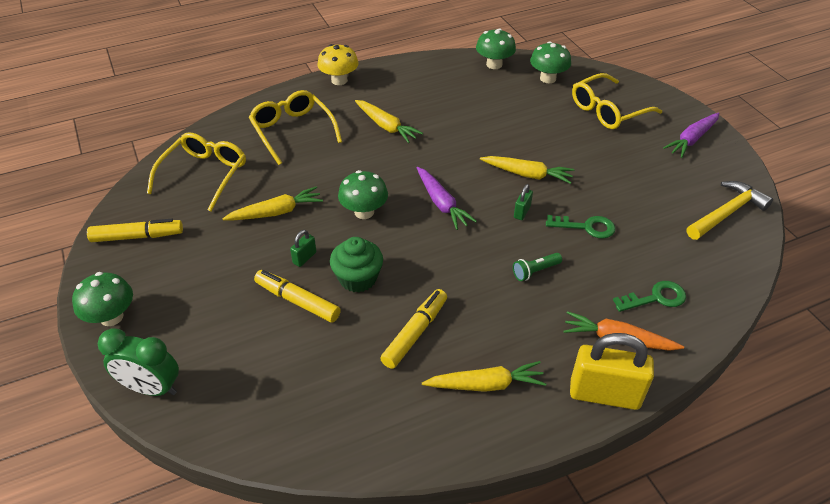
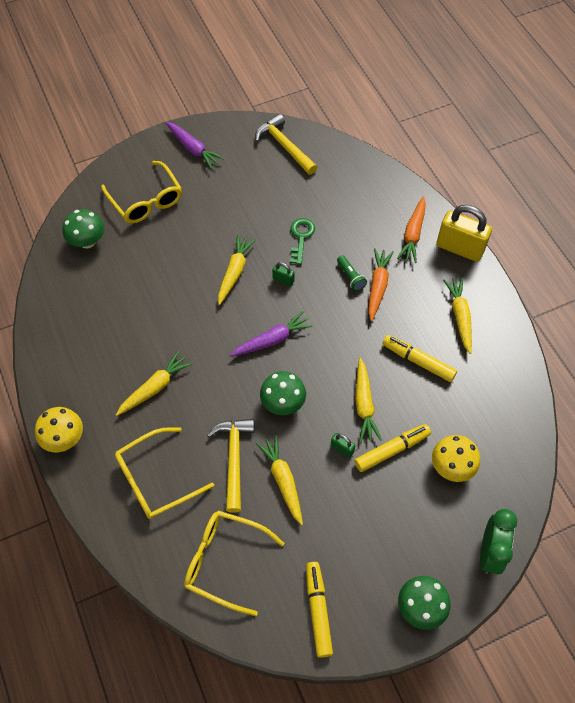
camera: 90 degrees left, 15 degrees up
(267, 358) = (451, 467): none -> yellow mushroom
(297, 301) = (392, 450): yellow marker -> yellow marker turned 150 degrees counterclockwise
(305, 178) = (234, 459): none -> yellow hammer
(358, 278) = (364, 404): green cupcake -> yellow carrot
(494, 64) = (55, 286): green mushroom -> none
(524, 297) = (378, 286): none -> orange carrot
(604, 394) = (459, 248): yellow padlock -> yellow padlock turned 75 degrees counterclockwise
(655, 298) = (373, 206): green key -> none

